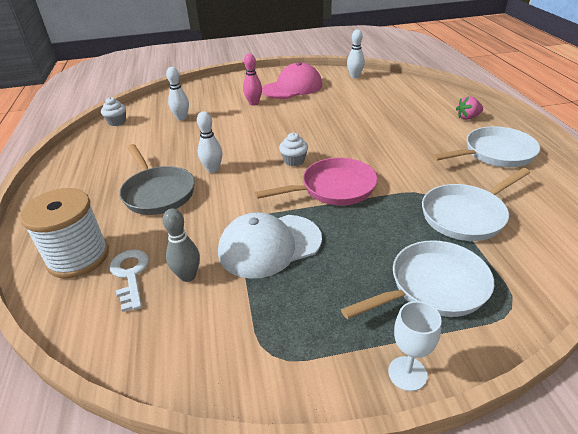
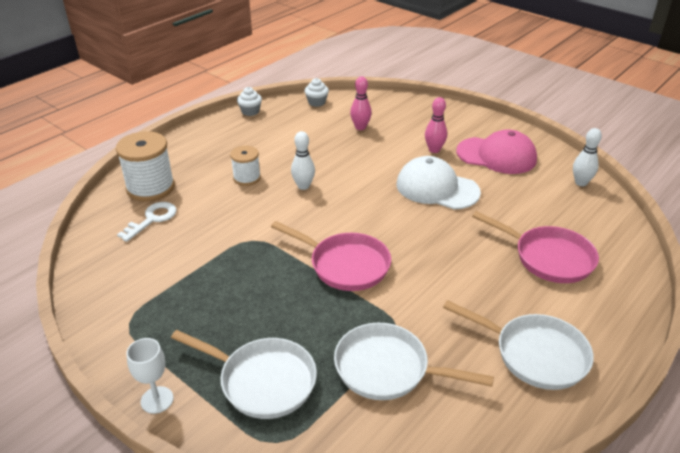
camera: 50 degrees right, 0 degrees up
(158, 193) = (247, 178): grey pan -> white spool
(181, 118) = (360, 127): white bowling pin -> pink bowling pin
(188, 276) = (171, 244): grey bowling pin -> none
(269, 245) = (235, 266): white cap -> white cap (437, 188)
(294, 161) = (363, 222): white cupcake -> white cupcake (250, 111)
(411, 113) = (548, 258): none -> pink pan
(468, 117) = (596, 305): pink strawberry -> none

